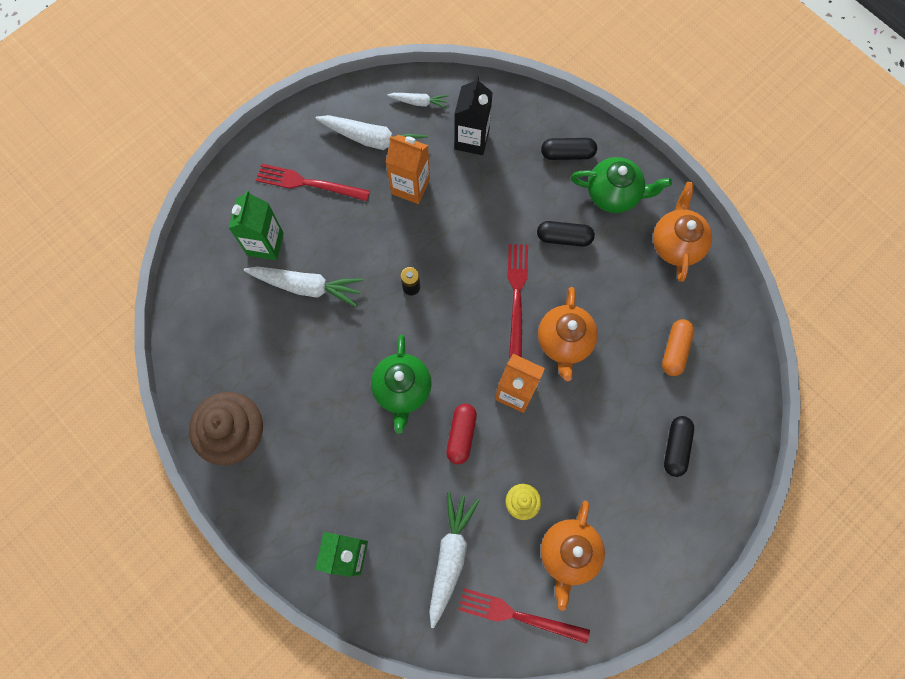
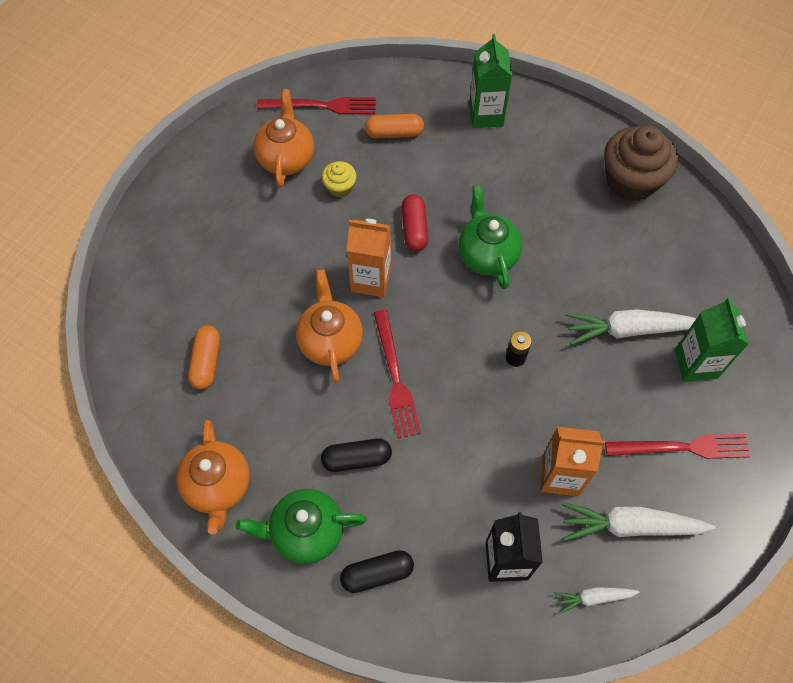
camera: 165 degrees right, 10 degrees down
(450, 556) = (394, 133): white carrot -> orange capsule
(676, 447) = (195, 267): black capsule -> none

